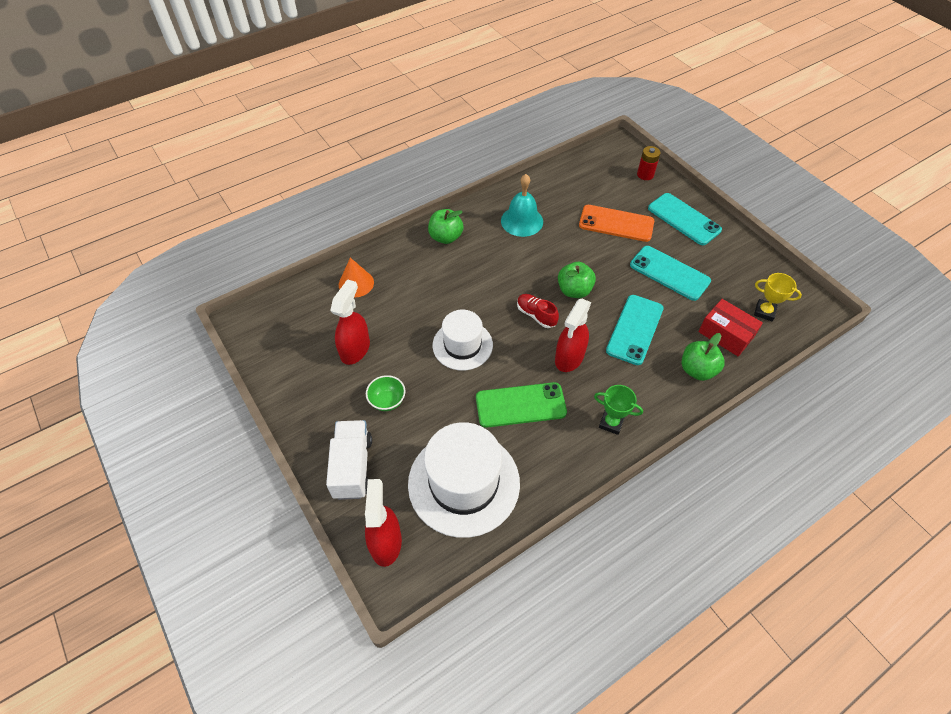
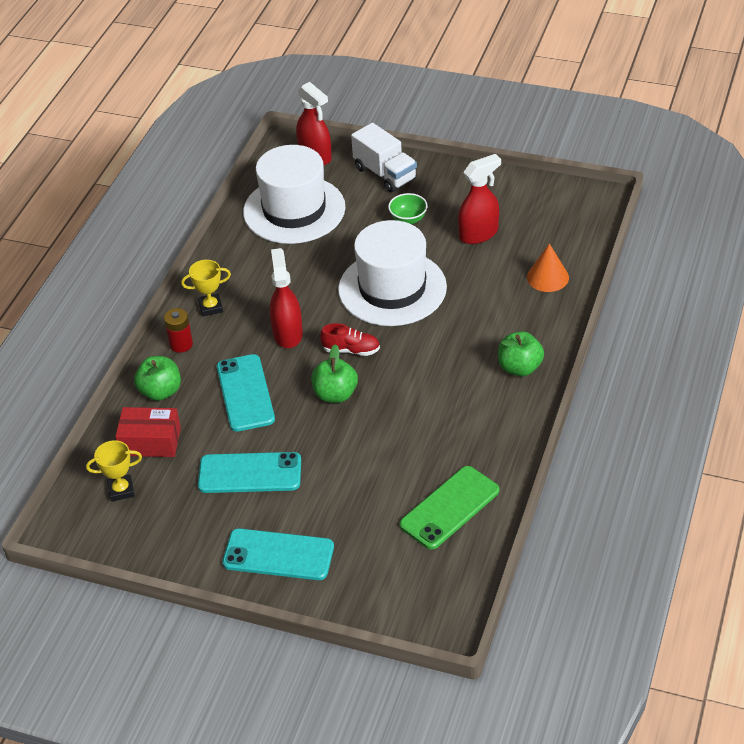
camera: 145 degrees right, 10 degrees down
(355, 349) = (479, 234): red spray bottle -> red spray bottle turned 105 degrees counterclockwise
(462, 345) = (392, 288): white hat -> white hat, size x1.61
(520, 405) = (297, 277): green phone -> green phone (449, 508)
(522, 221) = (461, 435): turquoise bell -> none
(611, 423) = (210, 307): green trophy -> yellow trophy
(616, 223) = (354, 498): orange phone -> none
(645, 174) = (373, 594): red battery -> red battery (181, 344)

